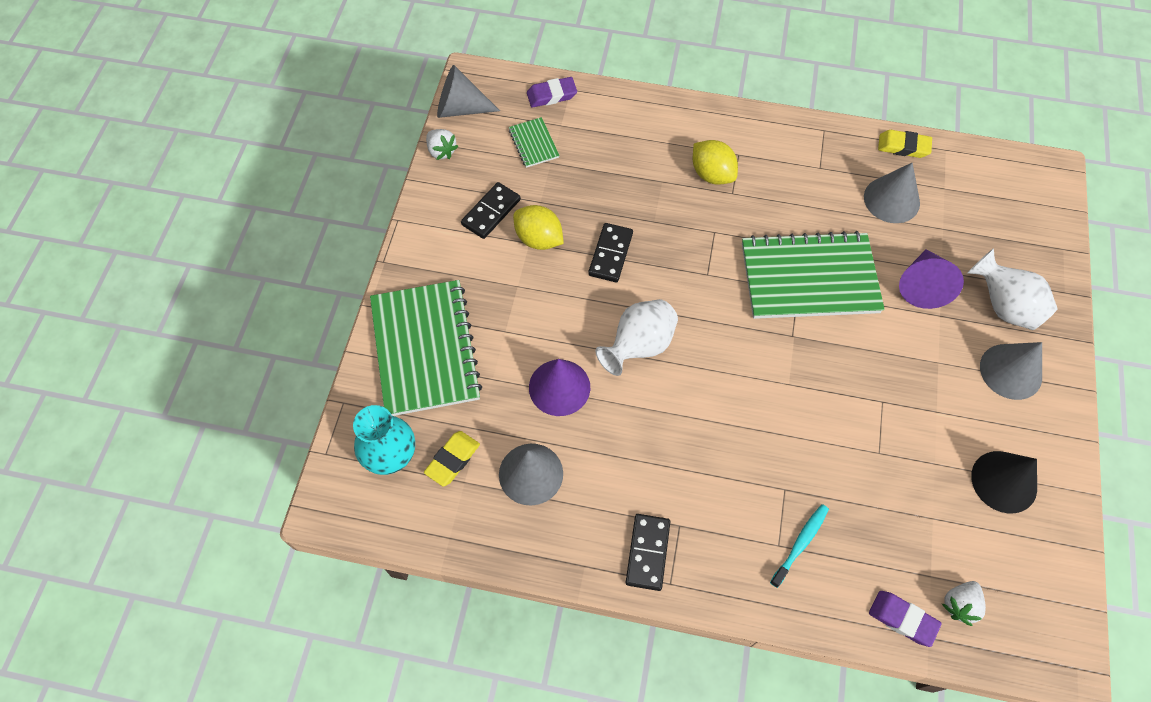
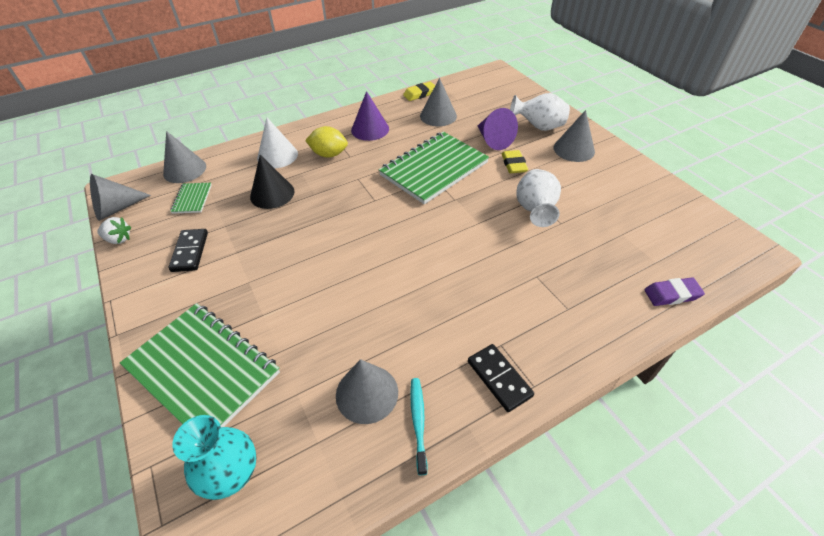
camera: 40 degrees left, 15 degrees down
(452, 460) = (293, 433): yellow eraser -> yellow eraser (513, 164)
(534, 143) = (192, 199): green notebook -> green notebook turned 60 degrees clockwise
(539, 239) = (241, 246): yellow lemon -> none
(551, 95) = (184, 170): purple eraser -> grey cone
(559, 387) = (336, 321): purple cone -> purple cone (370, 129)
(610, 254) = (301, 225): black domino -> none
(638, 346) = (369, 262): white vase -> white vase (535, 211)
(656, 138) = (277, 156): none -> white cone
(800, 544) = (578, 298): turquoise toothbrush -> turquoise toothbrush (418, 422)
(959, 604) = (685, 265): white strawberry -> none
(1004, 481) = (629, 195): black cone -> black cone (272, 194)

